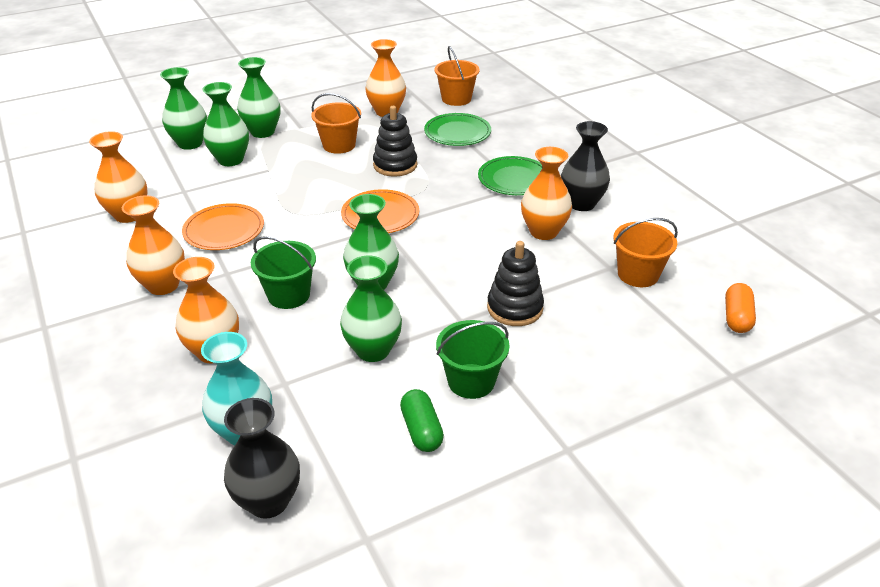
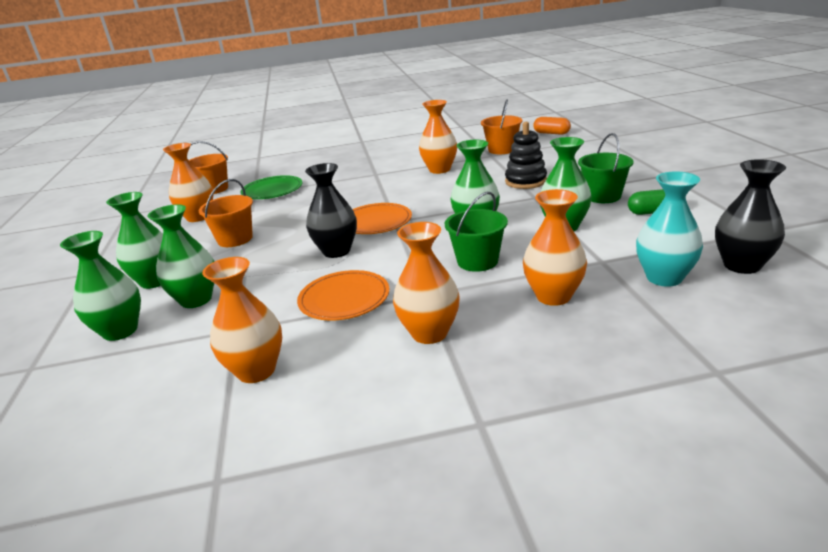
camera: 70 degrees left, 10 degrees down
(395, 165) = (300, 215): black stacking toy -> none
(514, 179) = (363, 175): green plate -> none
(581, 204) = (413, 158): black vase -> black vase (336, 251)

